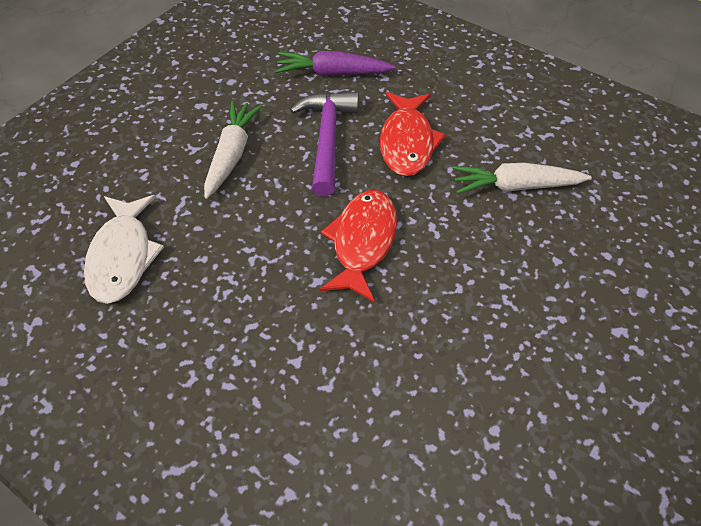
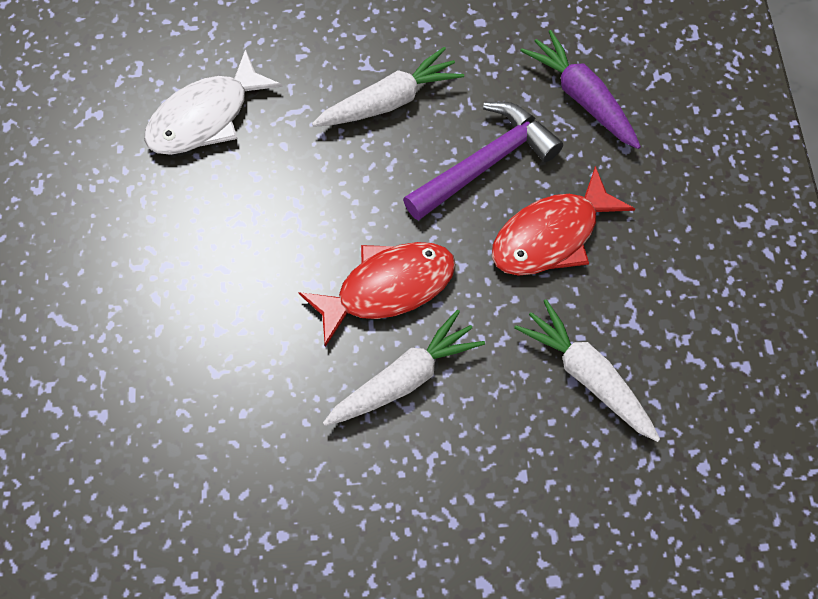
camera: 50 degrees right, 10 degrees up
(436, 277) = (404, 379): none -> white carrot

